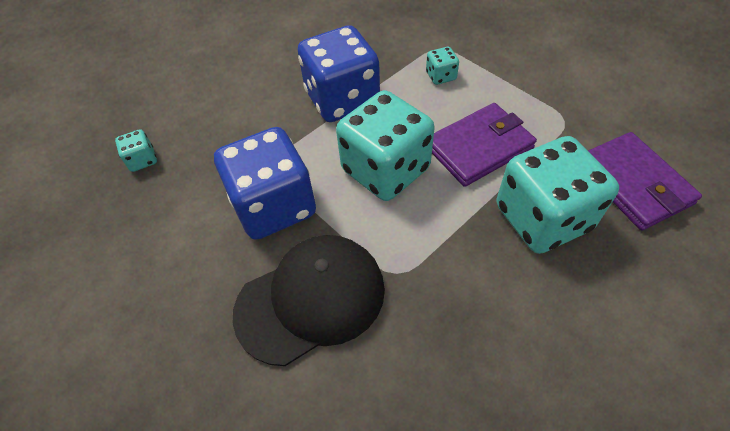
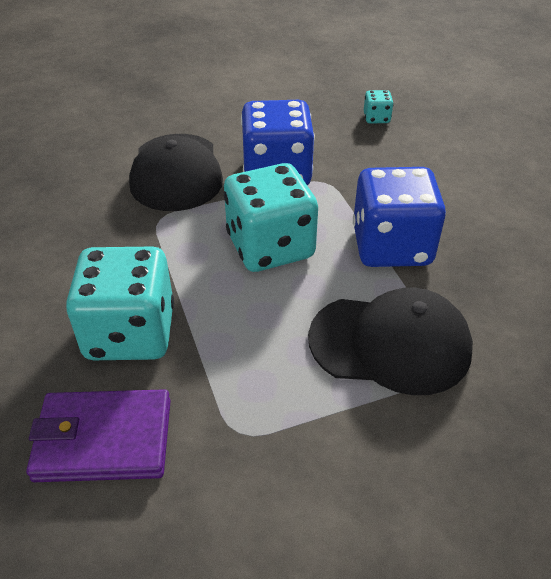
camera: 110 degrees right, 10 degrees down
(441, 76) = (390, 343): turquoise dice -> black cap
(479, 147) = (251, 327): purple wallet -> none

